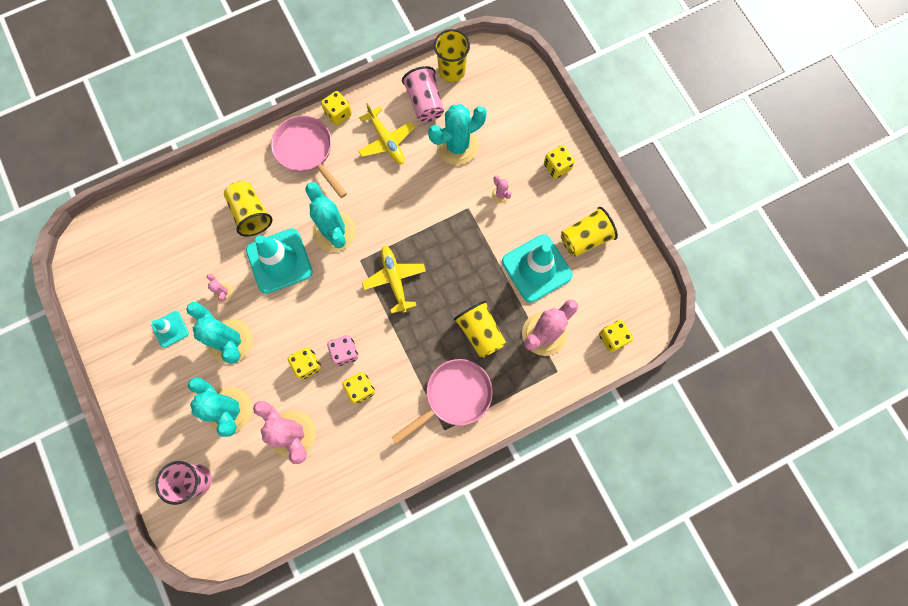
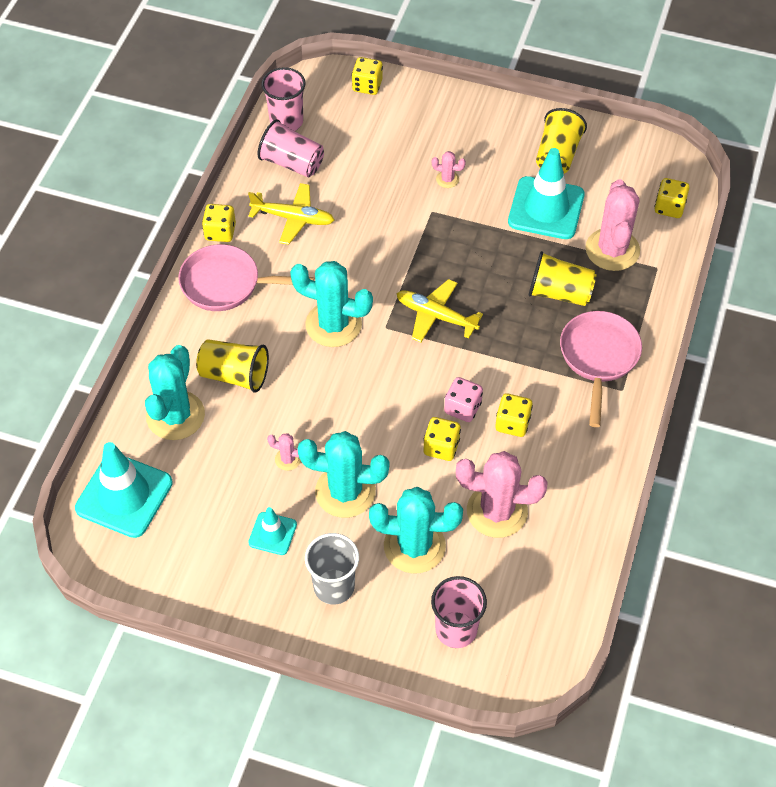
camera: 45 degrees left, 20 degrees down
(166, 391) = (334, 586): none -> grey cup
(279, 261) = (310, 389): turquoise traffic cone -> turquoise traffic cone (124, 495)
(452, 71) = (286, 121): yellow cup -> pink cup
(457, 146) = (363, 173): turquoise cactus -> turquoise cactus (175, 416)
(557, 167) = (469, 123): yellow dice -> yellow dice (367, 86)

